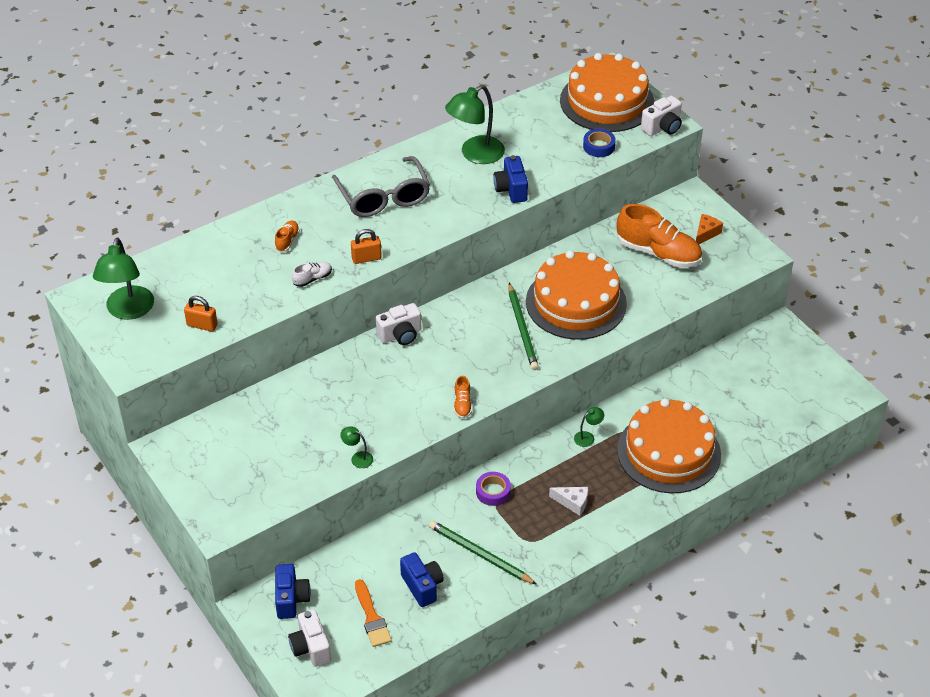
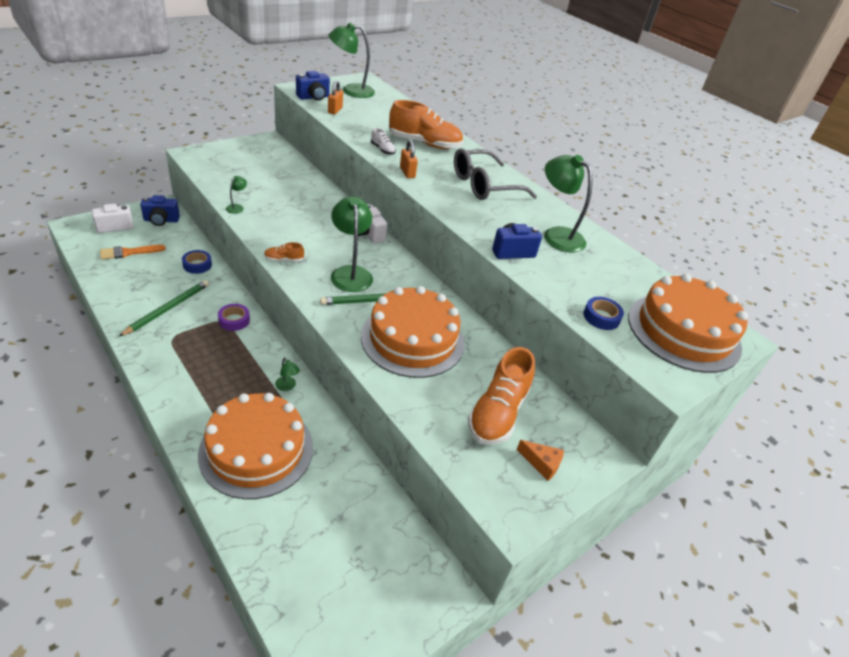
camera: 80 degrees right, 5 degrees down
(287, 241) = (425, 143): orange shoe -> orange shoe, size x2.25
(391, 542) = (197, 265): none -> blue tape
(422, 586) = (147, 277): blue camera -> blue camera (314, 97)
(478, 349) = (350, 273): none -> green lamp
(573, 502) = (208, 369): white cheese -> none
(662, 128) = (659, 375): white camera -> none

